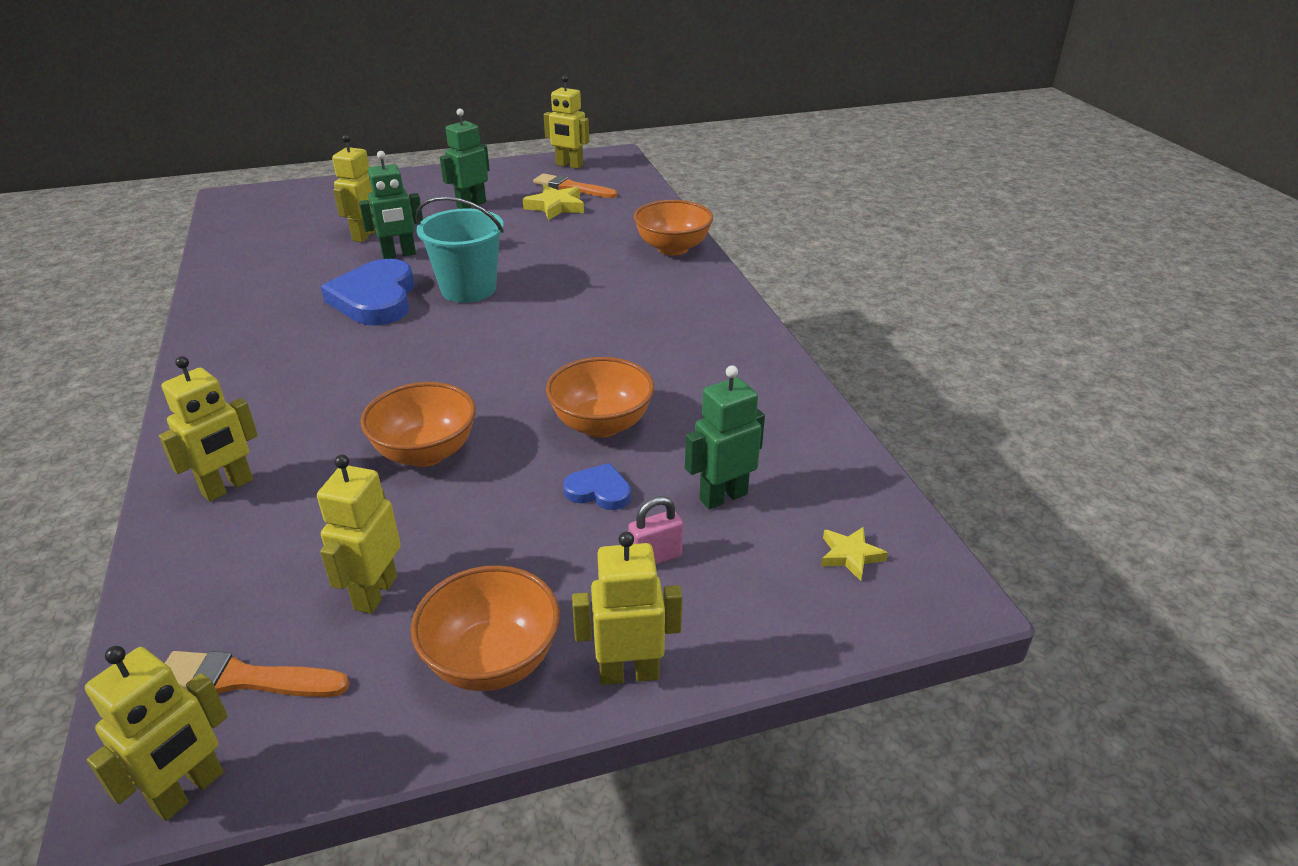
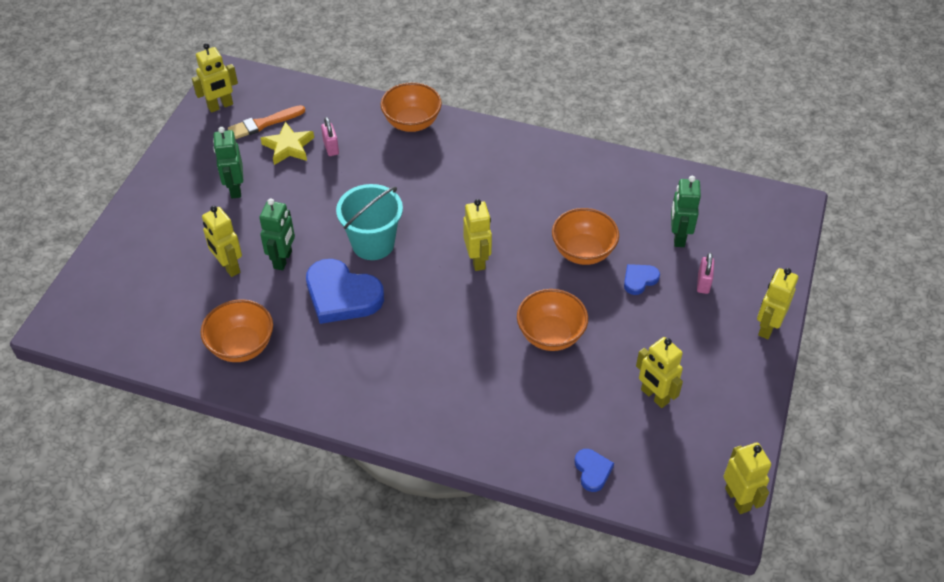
camera: 55 degrees left, 15 degrees up
(186, 583) = (592, 471): none -> blue heart
(228, 487) = (516, 433): yellow robot -> yellow robot (477, 260)
(245, 679) = (681, 463): orange brush -> none
(492, 660) = (729, 369): orange bowl -> orange bowl (242, 346)
(580, 224) = (331, 148): none -> pink padlock
(850, 555) = (749, 218): yellow star -> none

